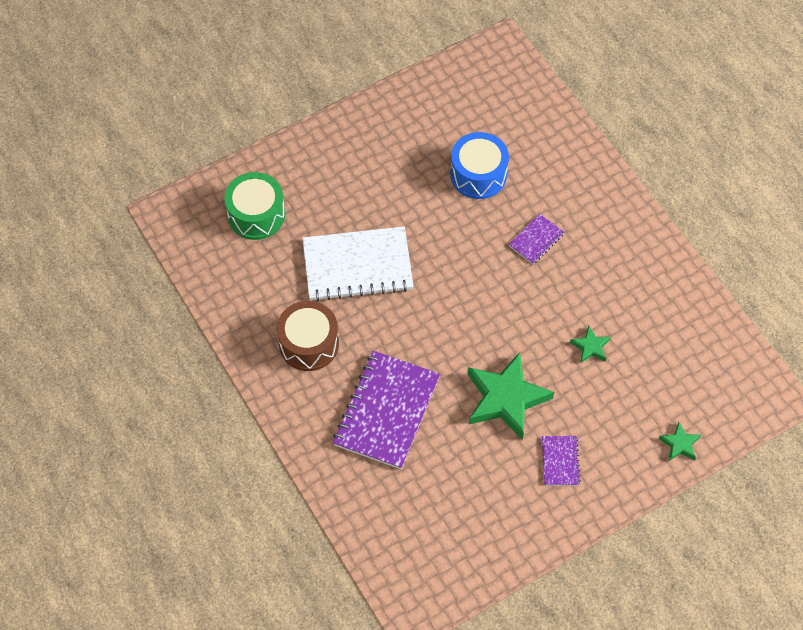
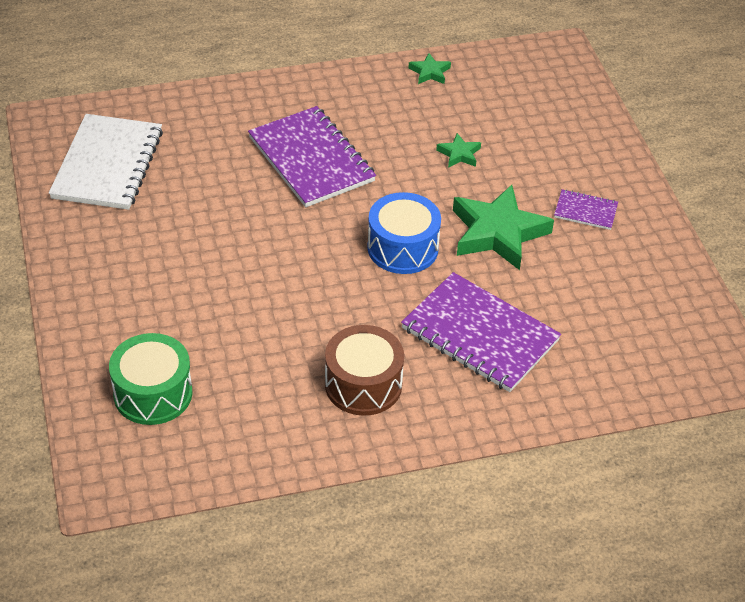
camera: 75 degrees left, 15 degrees down
(357, 266) = (274, 314): white notebook -> white notebook (108, 164)
(478, 174) = (203, 182): blue drum -> blue drum (403, 248)
(536, 240) = (311, 159): purple notebook -> purple notebook, size x2.12
(679, 444) = (591, 123): green star -> green star (429, 72)

